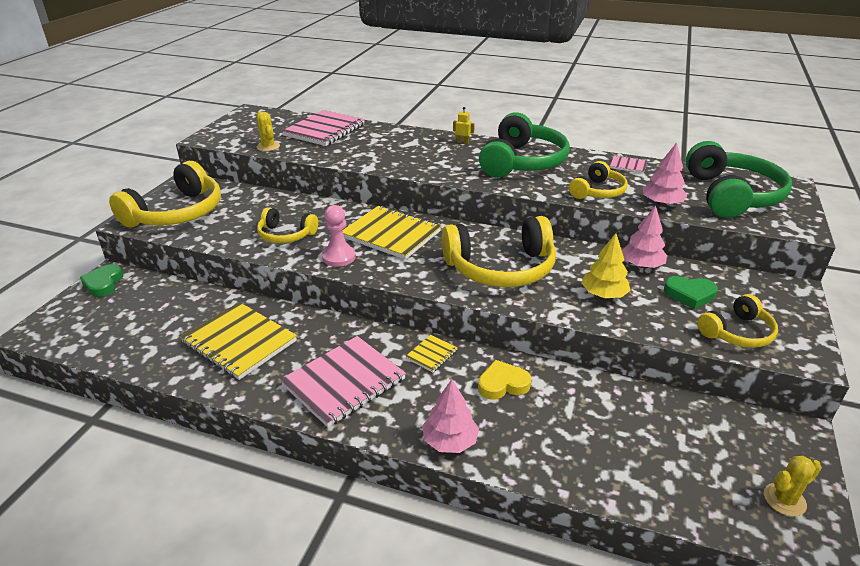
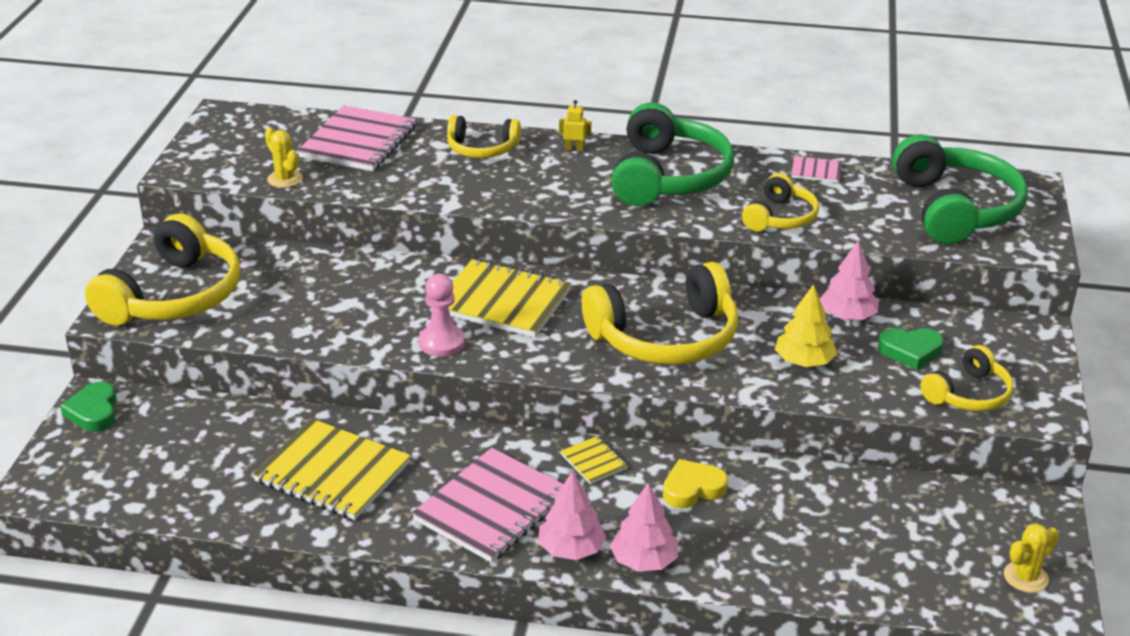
camera: 10 degrees left, 0 degrees up
(286, 235) = (353, 316): yellow headphones -> yellow headphones (482, 149)
(431, 354) = (594, 462): yellow notebook -> yellow notebook turned 60 degrees counterclockwise
(662, 204) = (866, 230): pink tree -> pink tree (571, 549)

